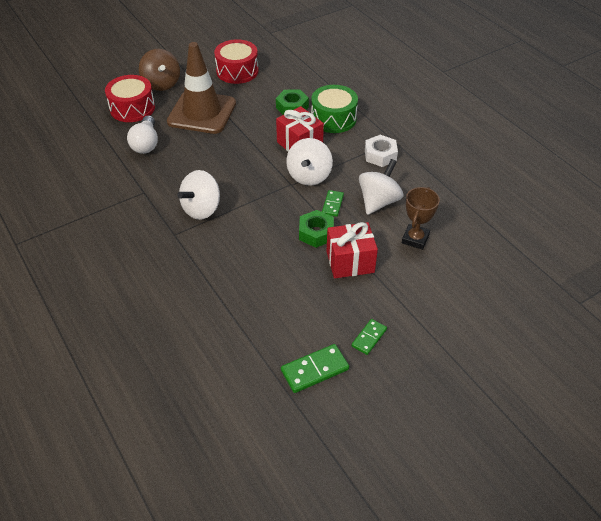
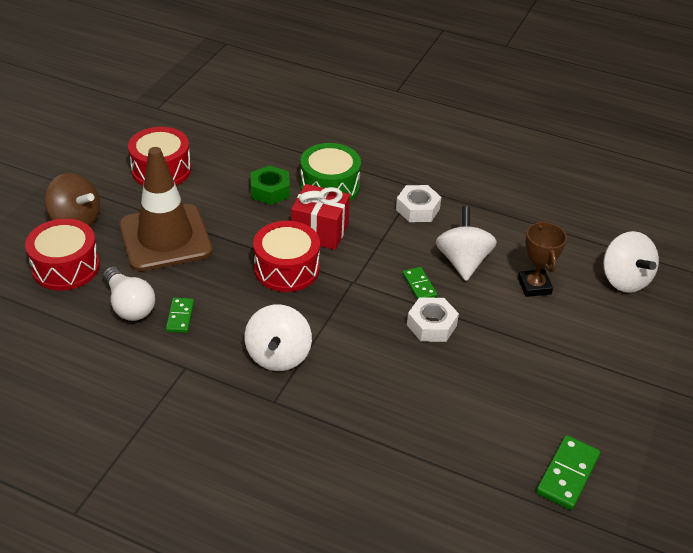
camera: 35 degrees left, 5 degrees down
(256, 159) = (286, 269): none -> red drum
(309, 176) = (364, 264): white spinning top -> white spinning top (624, 280)
(316, 233) = (431, 325): green nut -> white nut
(350, 262) = (495, 341): red gift -> none
(369, 338) = (586, 412): green domino -> green domino (180, 316)

